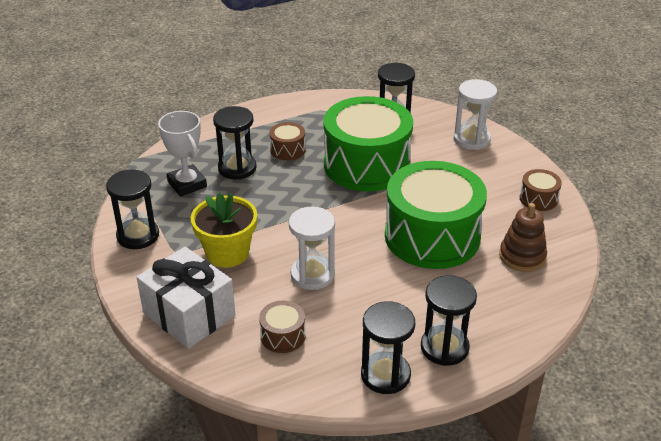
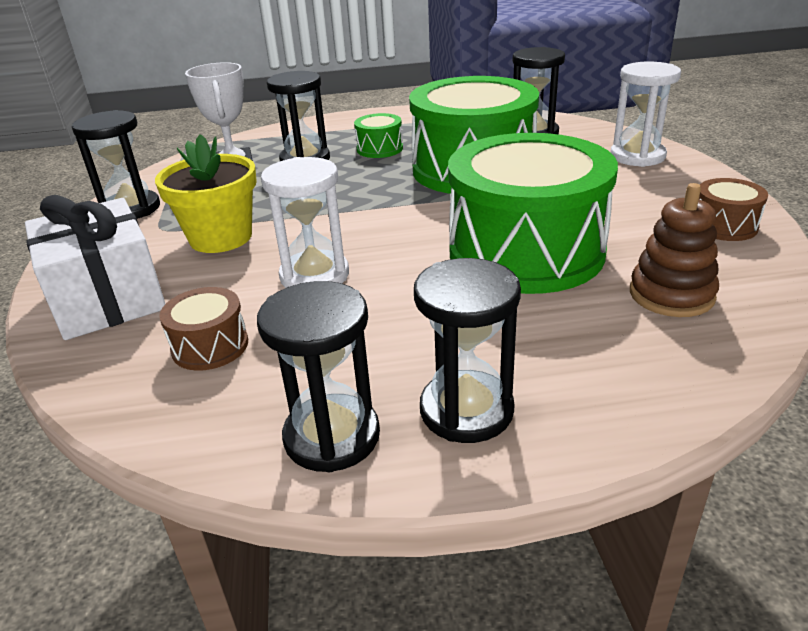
camera: 20 degrees right, 5 degrees down
(288, 150) = (379, 149): brown drum -> green drum

